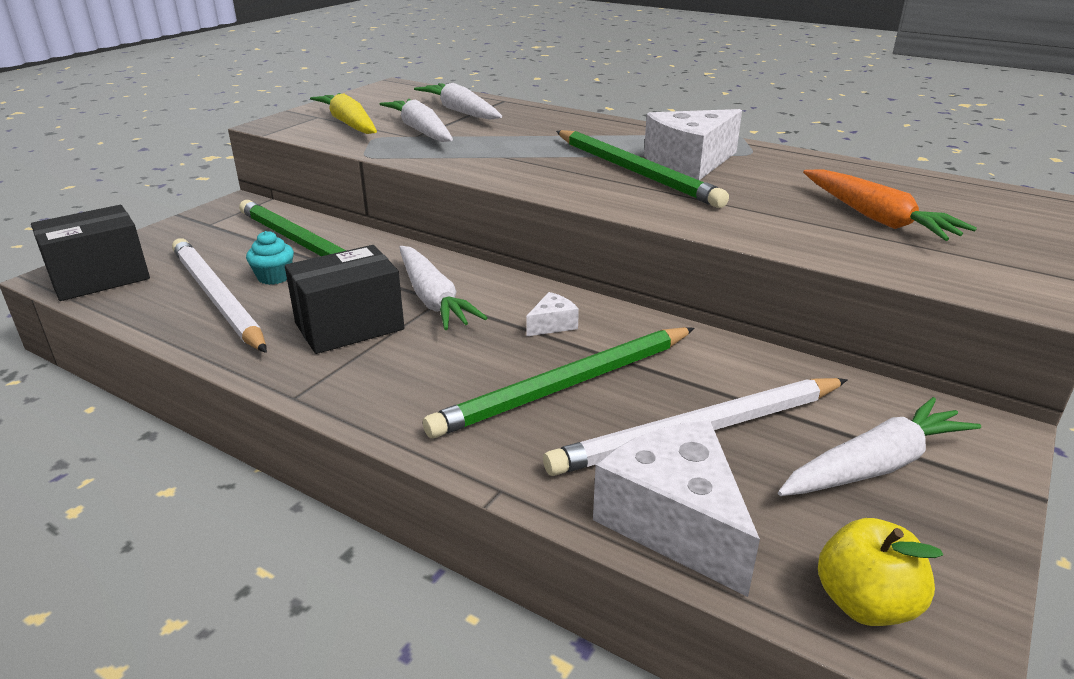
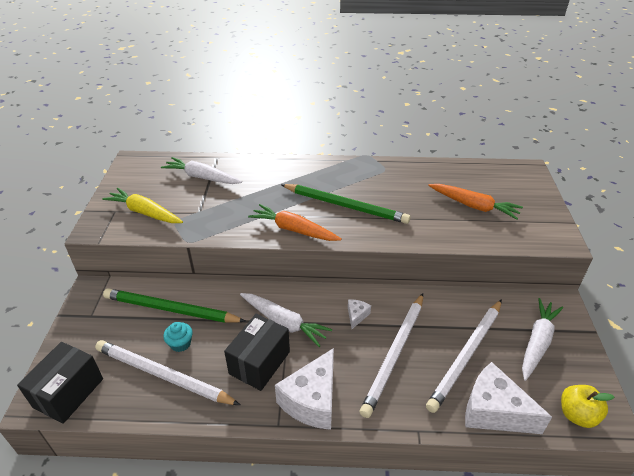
camera: 30 degrees left, 10 degrees up
(421, 131) = (197, 205): white carrot -> none
(523, 176) = (293, 230): none -> orange carrot
(566, 386) = (395, 354): green pencil -> white pencil
(690, 163) = (364, 188): white cheese -> white cheese (312, 400)

